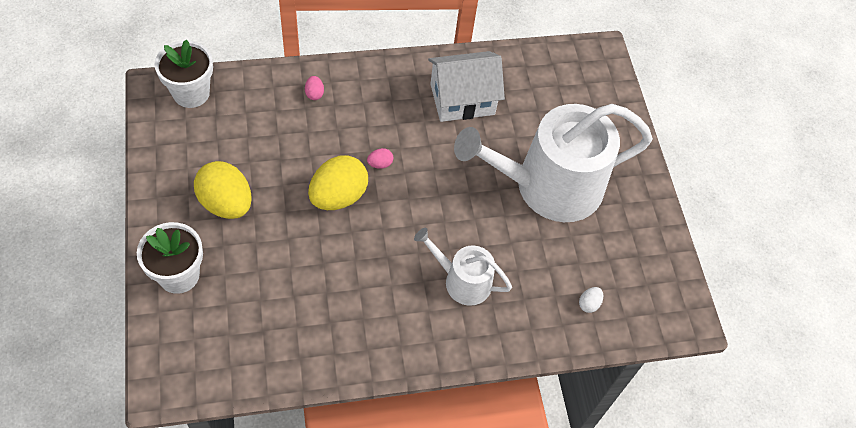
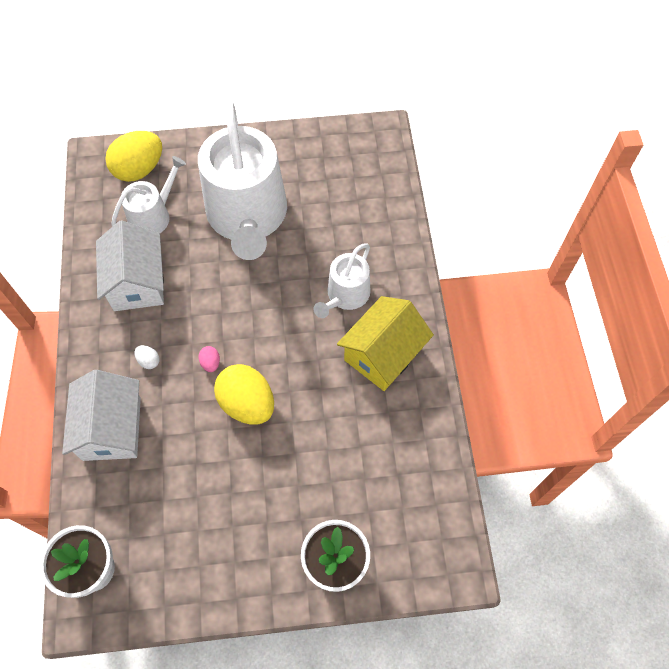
camera: 80 degrees left, 5 degrees up
(226, 203) = (249, 518): yellow egg -> yellow egg (139, 169)
(314, 94) = (112, 428): pink egg -> white house
(395, 317) = (383, 354): none -> yellow house
(539, 105) = (153, 215): none -> white watering can
(589, 304) = (369, 199): white egg -> white egg (149, 361)

